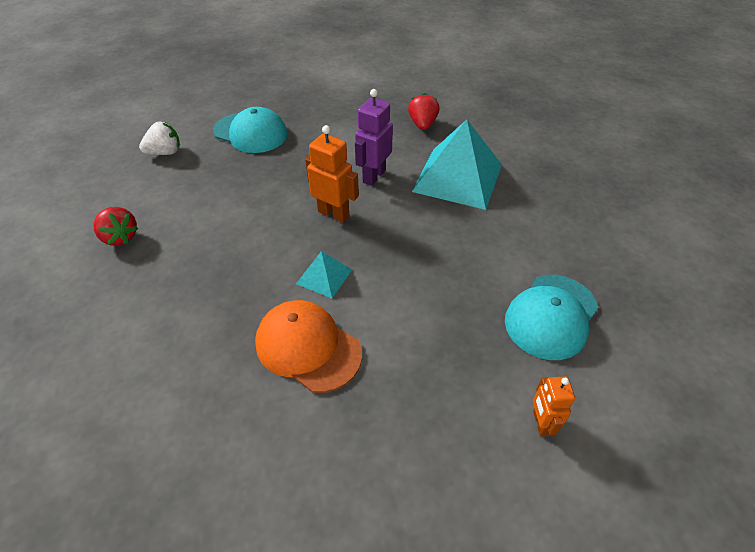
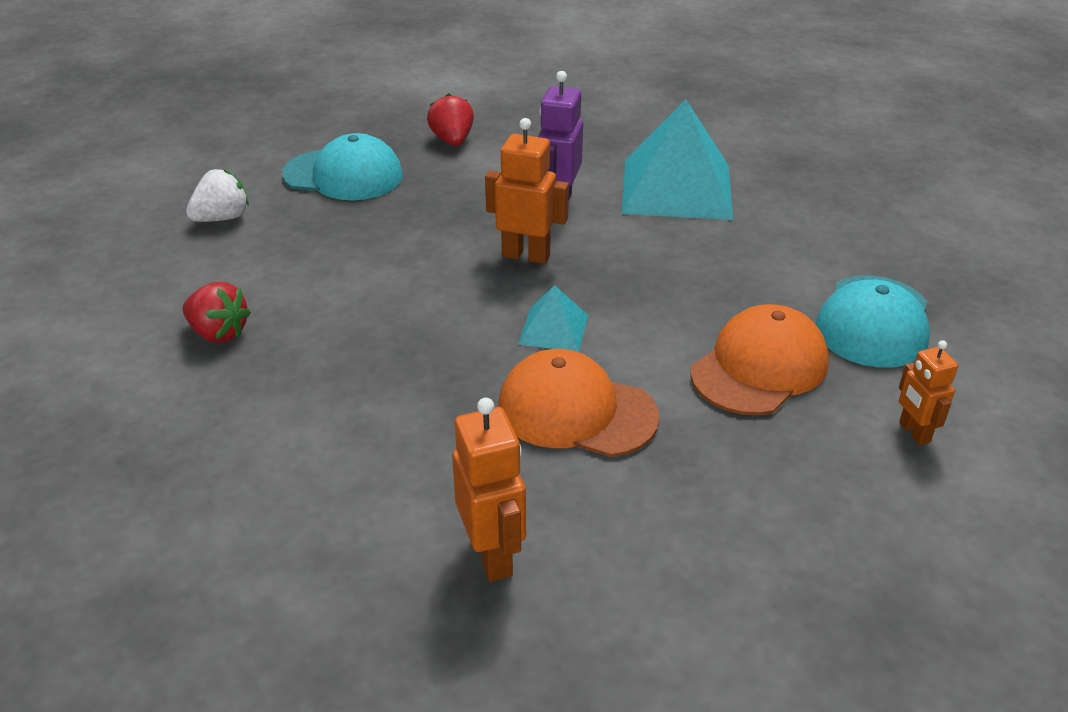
camera: 15 degrees left, 10 degrees down
(196, 456) = (492, 555): none -> orange robot
(422, 124) = (594, 132): red strawberry -> red strawberry (452, 141)
(450, 338) = (759, 367): none -> orange cap

